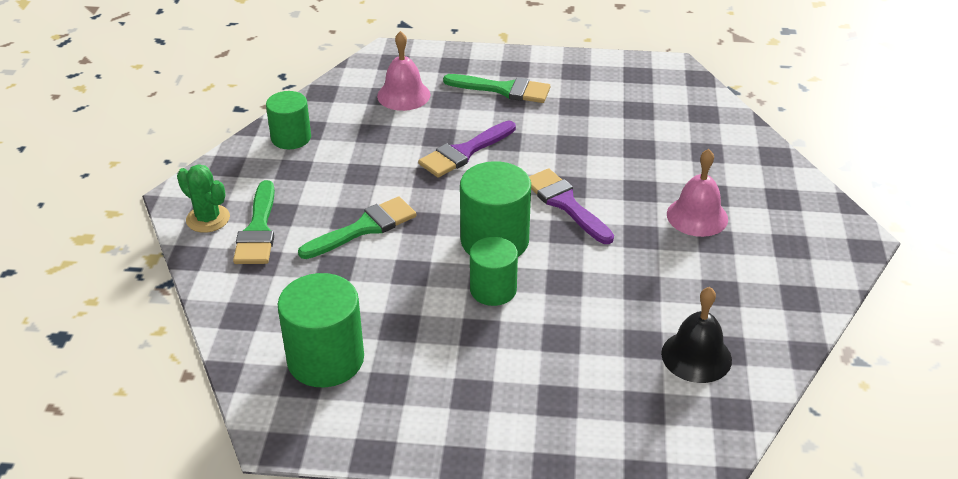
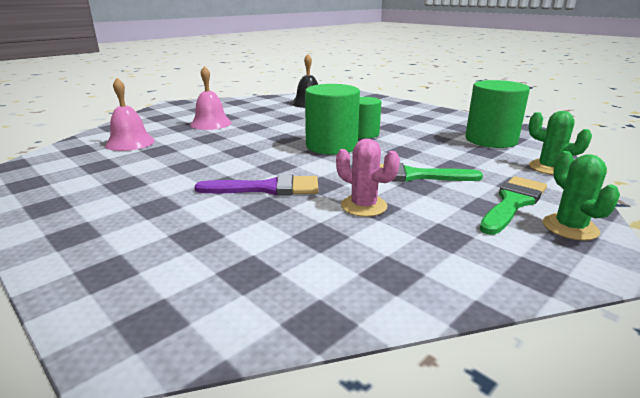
camera: 140 degrees left, 15 degrees down
(236, 313) = (549, 168): none -> green cactus
(291, 138) = (423, 271): green cylinder -> none
(371, 170) = (364, 206): none -> pink cactus
(403, 95) = (227, 261): pink bell -> pink bell (130, 143)
(503, 89) = (133, 219): green brush -> none
(565, 204) = (261, 145): purple brush -> none

